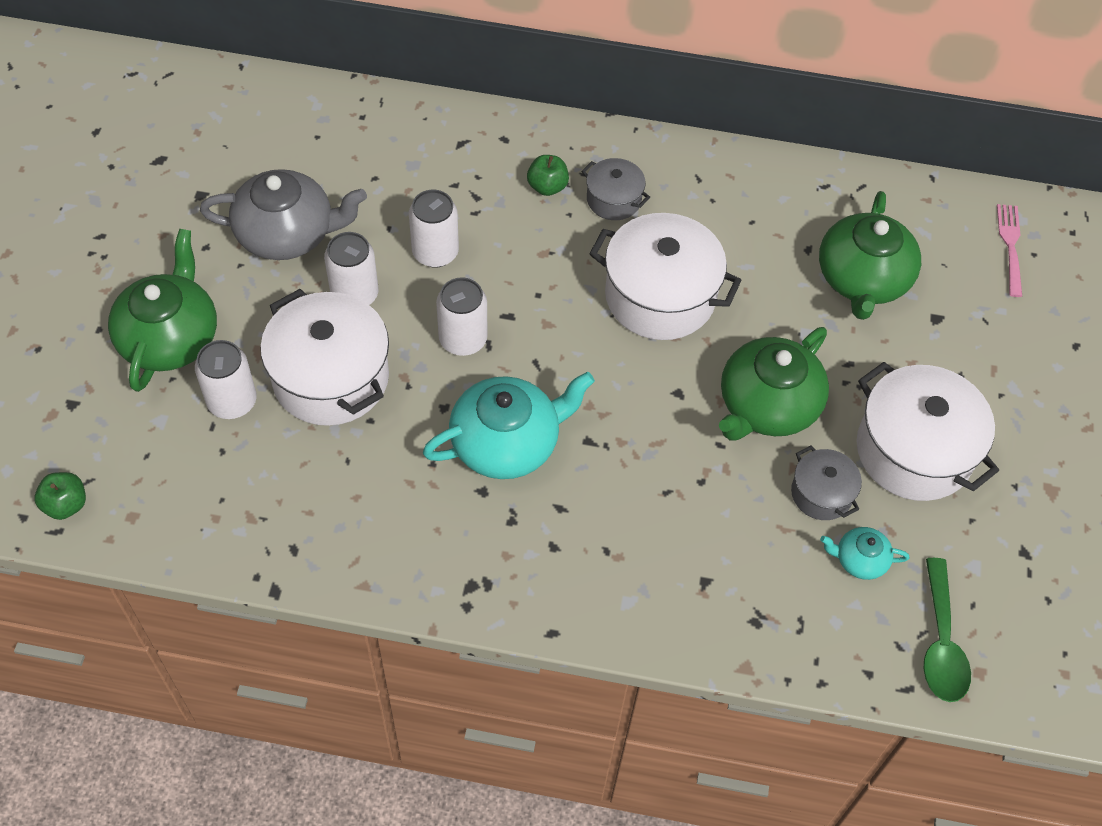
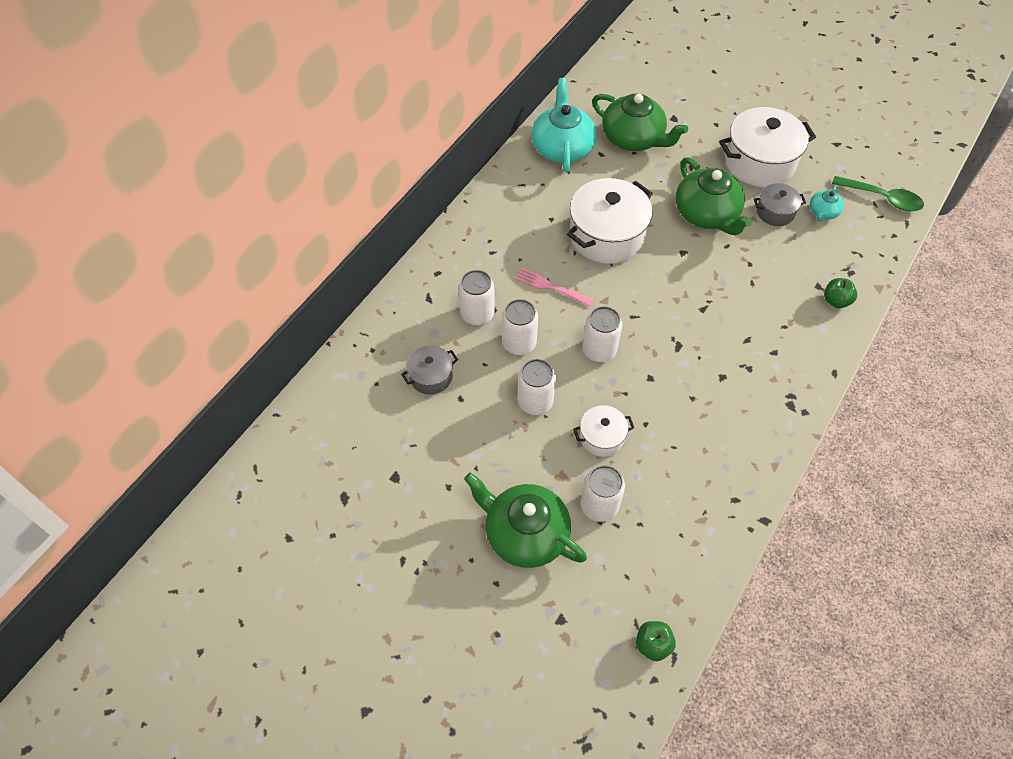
camera: 65 degrees left, 0 degrees up
(287, 234) = (461, 428): grey teapot -> none
(331, 378) = (601, 437): white pot -> white pot, size x0.52
(460, 198) = (477, 314): none -> white can
(507, 442) = (690, 352): turquoise teapot -> turquoise teapot (562, 147)
(547, 187) = (491, 263): green apple -> green apple (836, 301)
(613, 200) = (519, 232): grey pot -> grey pot (431, 376)
(1010, 247) = (637, 69): pink fork -> pink fork (551, 287)

